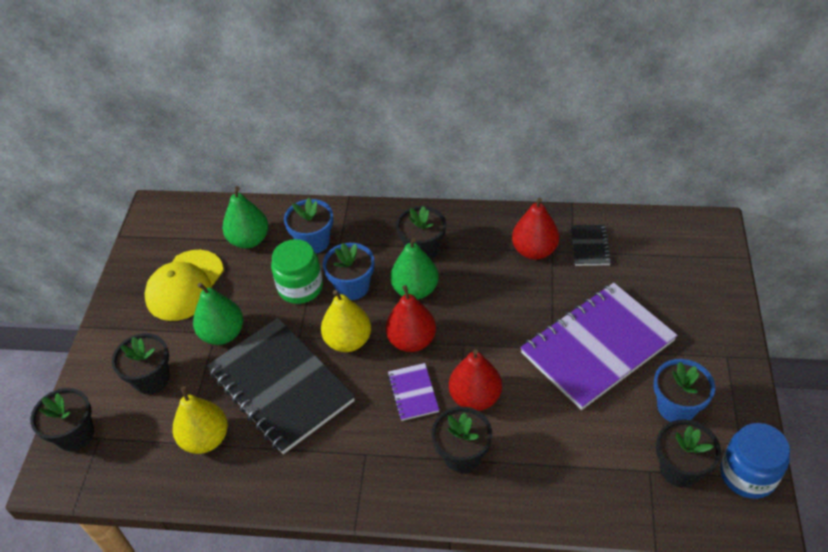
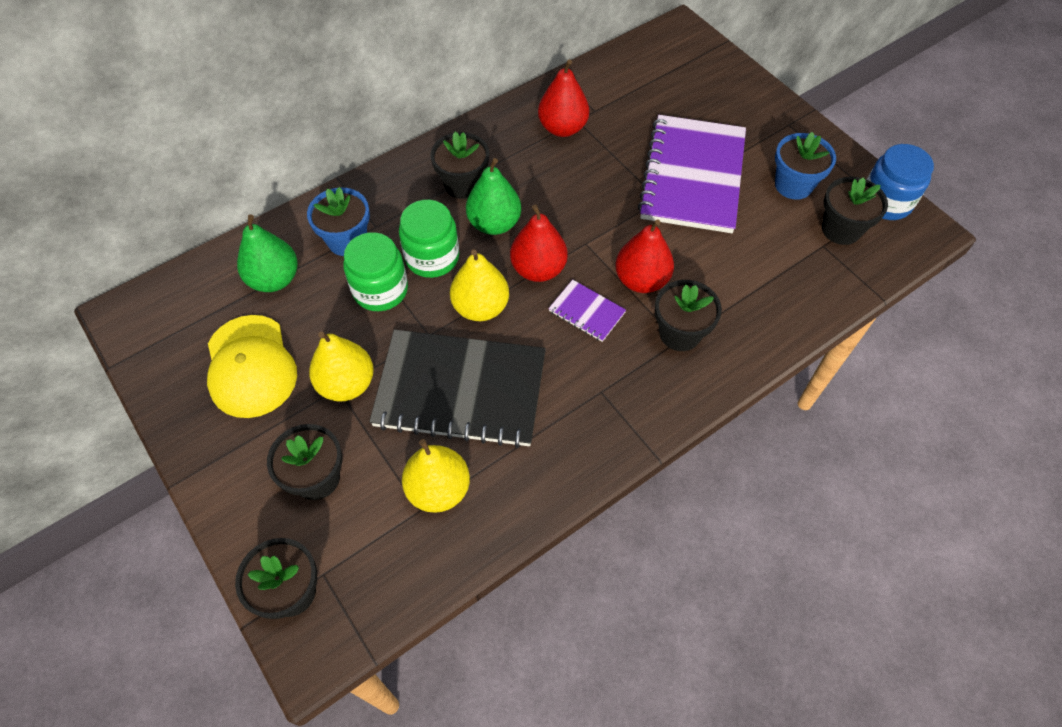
camera: 45 degrees left, 10 degrees up
(223, 333) = (346, 384): green pear -> yellow pear
(352, 287) = (432, 257): blue flower pot -> green jar
(590, 246) = (604, 98): black notebook -> none

